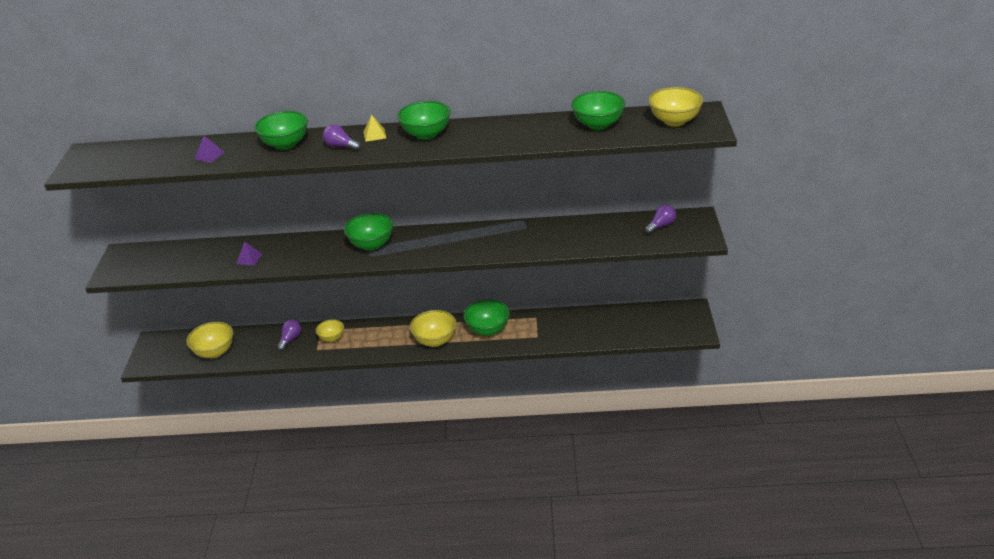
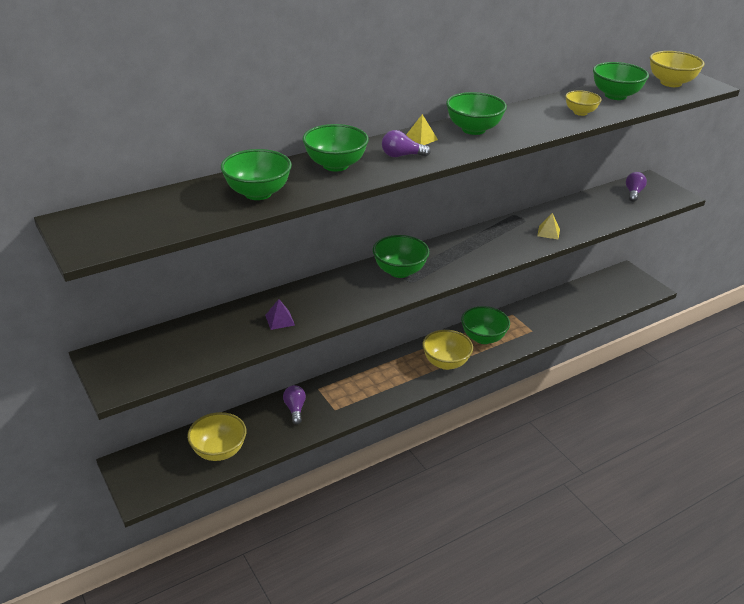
camera: 35 degrees left, 0 degrees up
(209, 155) = (258, 193): purple pyramid -> green bowl
(332, 338) = (339, 393): yellow bowl -> yellow bowl (580, 112)
(531, 243) = (548, 232): none -> yellow pyramid

